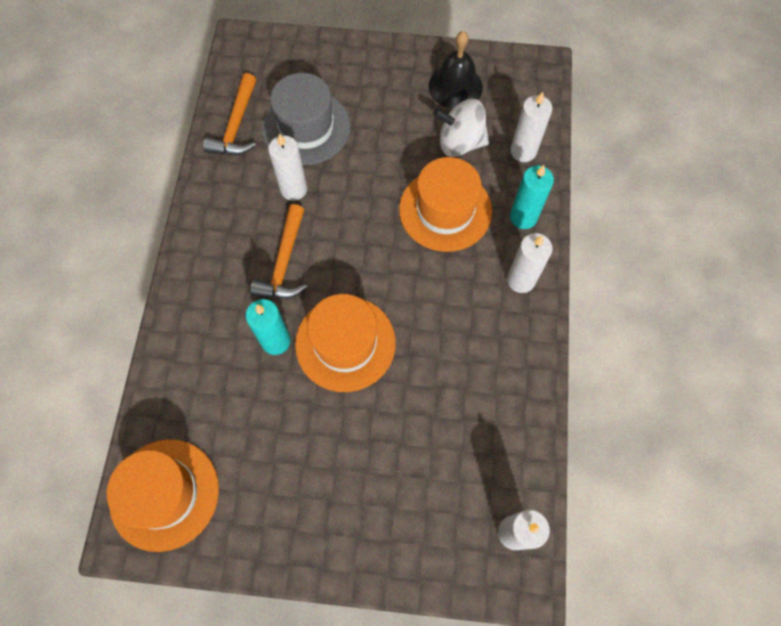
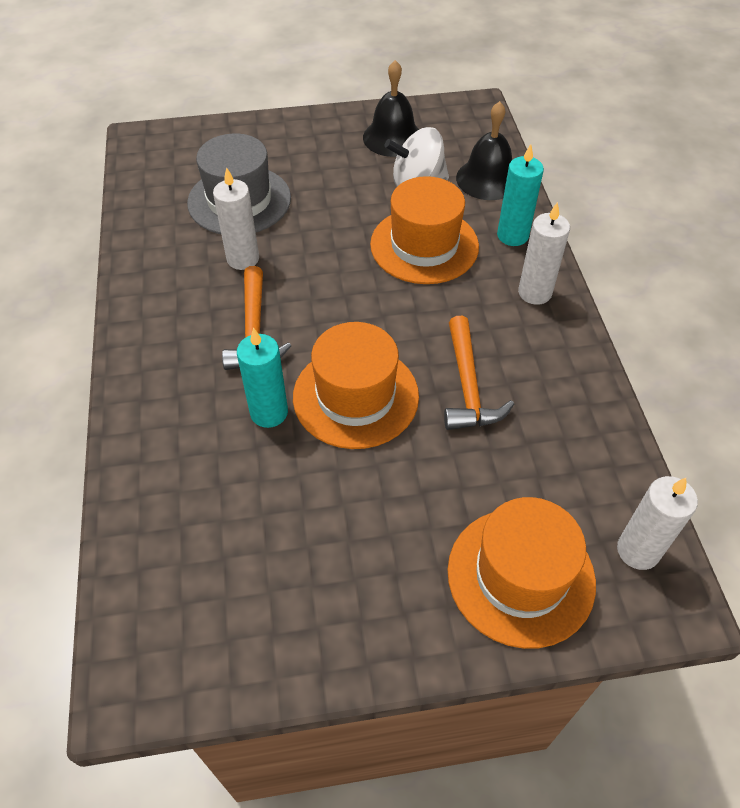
camera: 15 degrees left, 15 degrees down
(164, 494) = (171, 621): orange hat -> orange hat (520, 576)
(236, 126) = (157, 213): orange hammer -> orange hammer (468, 386)
(523, 151) = (487, 179): white candle -> black bell

